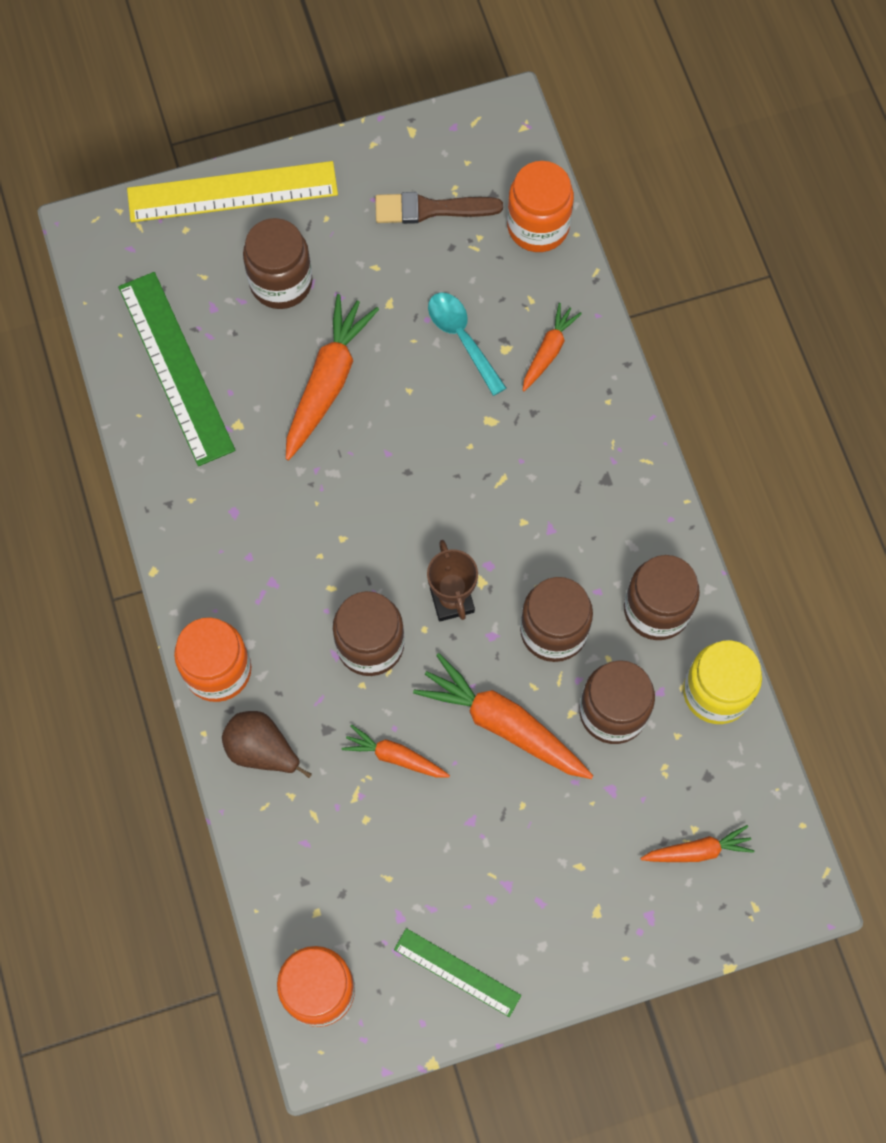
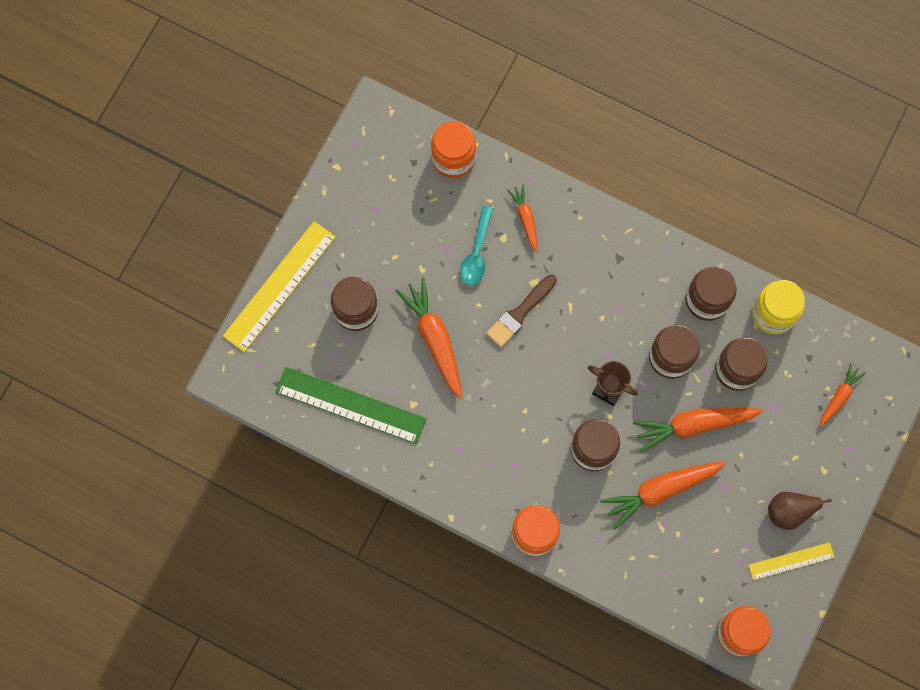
camera: 45 degrees left, 5 degrees up
(262, 750) = (596, 550): brown pear -> brown pear (790, 511)
(395, 756) = (660, 491): orange carrot -> orange carrot, size x1.78
(430, 209) = (390, 200): brown brush -> brown brush (520, 313)
(457, 972) = (791, 561): green ruler -> yellow ruler
(462, 338) = (476, 253): turquoise spoon -> turquoise spoon turned 90 degrees counterclockwise

